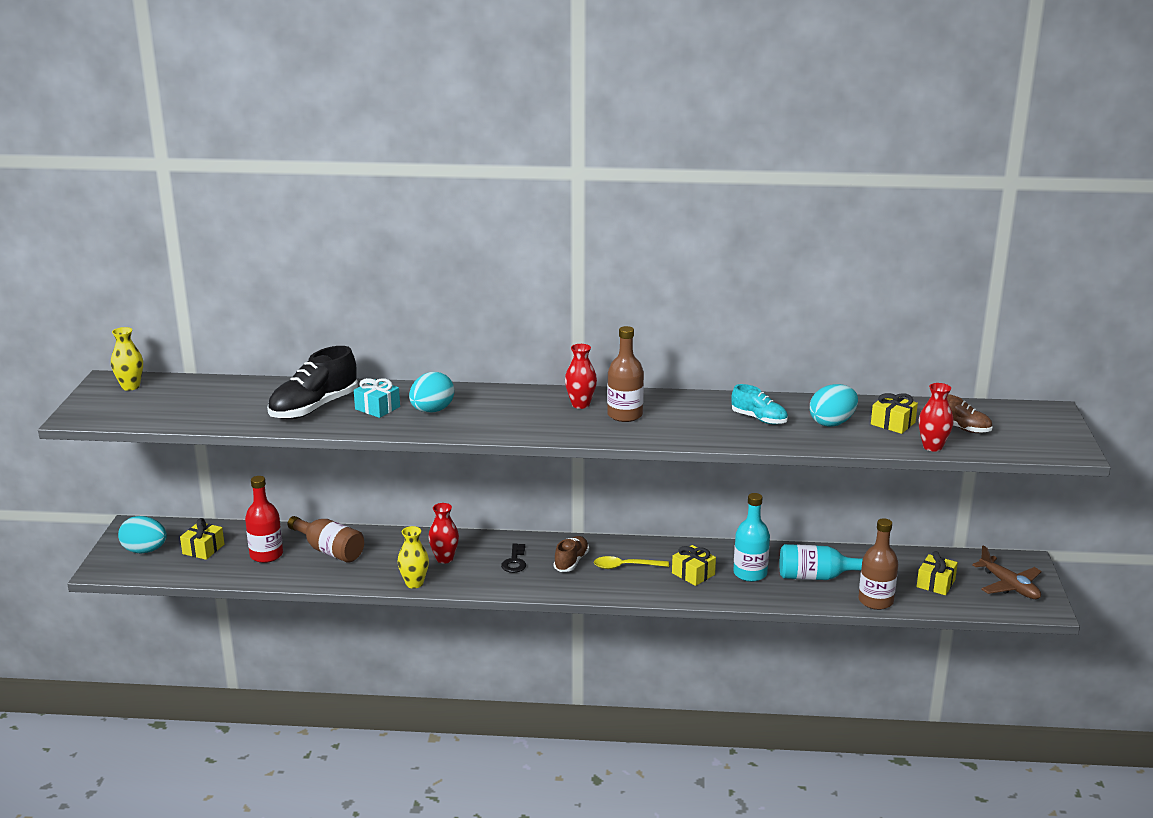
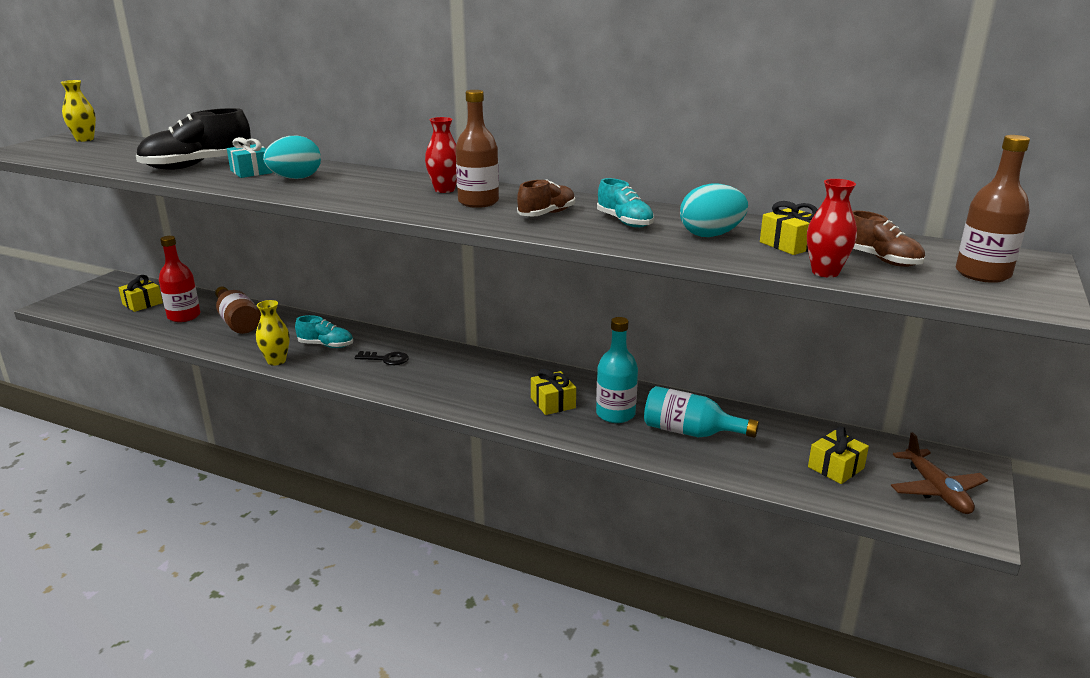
camera: 20 degrees right, 0 degrees up
(145, 551) = (99, 297): turquoise egg -> none
(444, 558) = (326, 345): red vase -> turquoise shoe
(515, 561) = (386, 359): black key -> black key turned 105 degrees counterclockwise
(571, 562) = (439, 369): brown shoe -> brown shoe (547, 214)
(625, 566) = (489, 383): yellow spoon -> none
(875, 601) = (745, 472): brown bottle -> brown bottle (982, 274)

